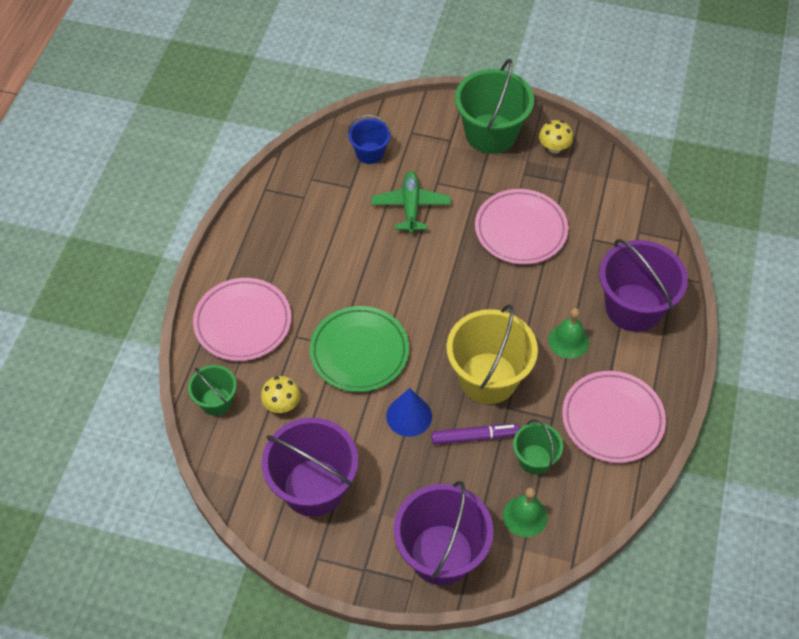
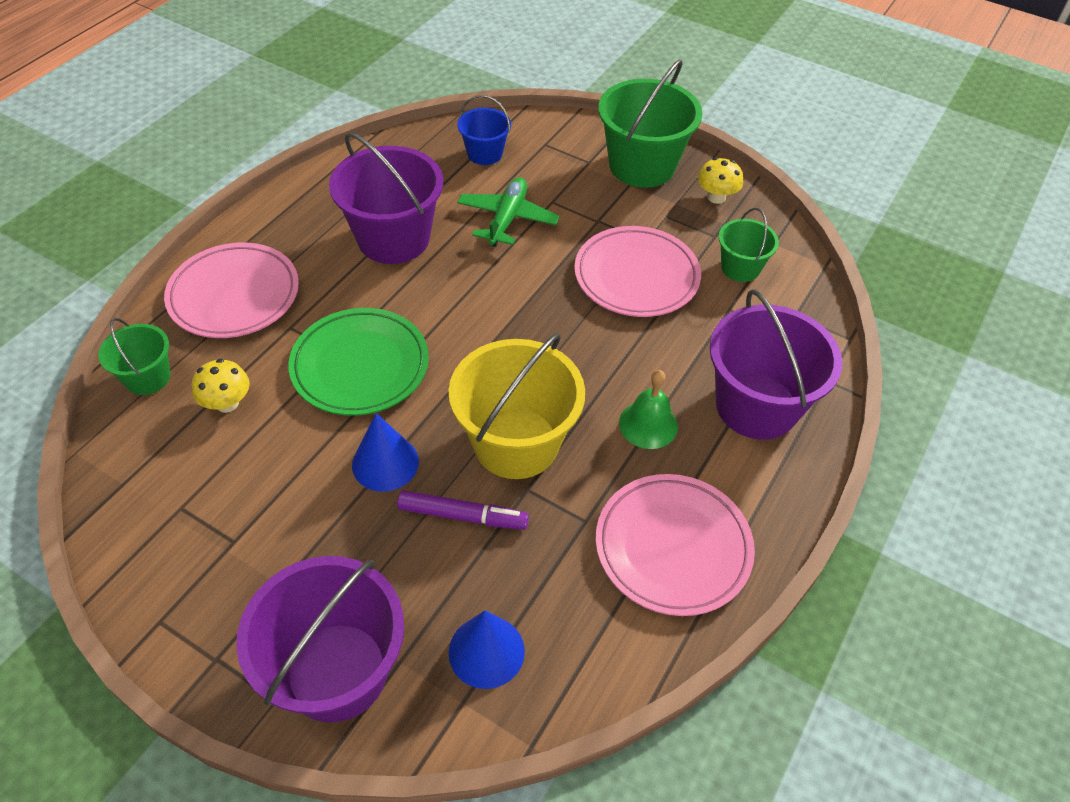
camera: 15 degrees right, 5 degrees down
(313, 487) = (208, 521): purple bucket -> purple bucket (393, 238)
(525, 516) = (486, 651): green bell -> blue cone
(534, 459) = (535, 571): green bucket -> green bucket (740, 268)

